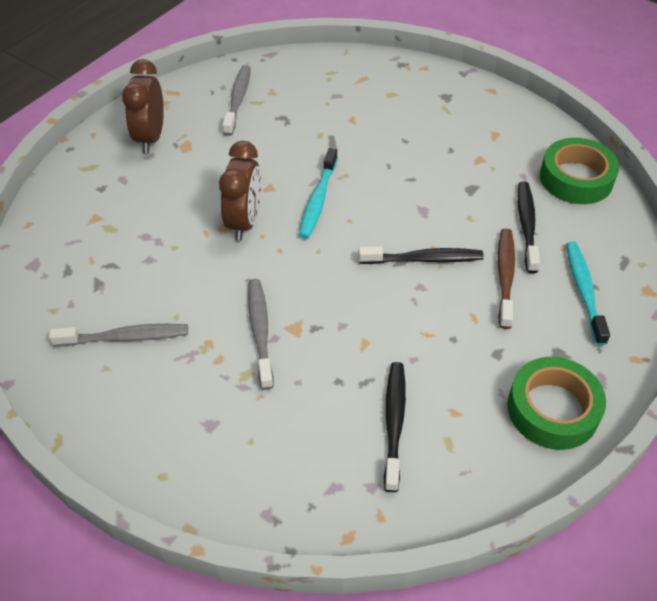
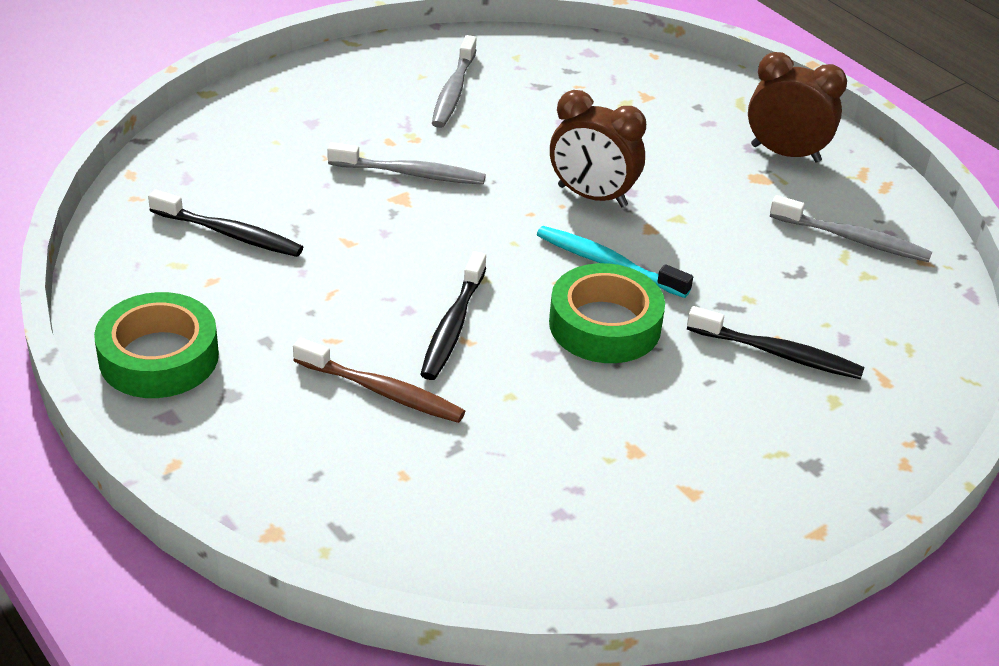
camera: 105 degrees right, 10 degrees down
(526, 225) = (466, 450): black toothbrush -> black toothbrush (778, 353)
(576, 178) = (544, 552): green tape -> green tape (605, 325)
(584, 291) = (313, 461): turquoise toothbrush -> none

